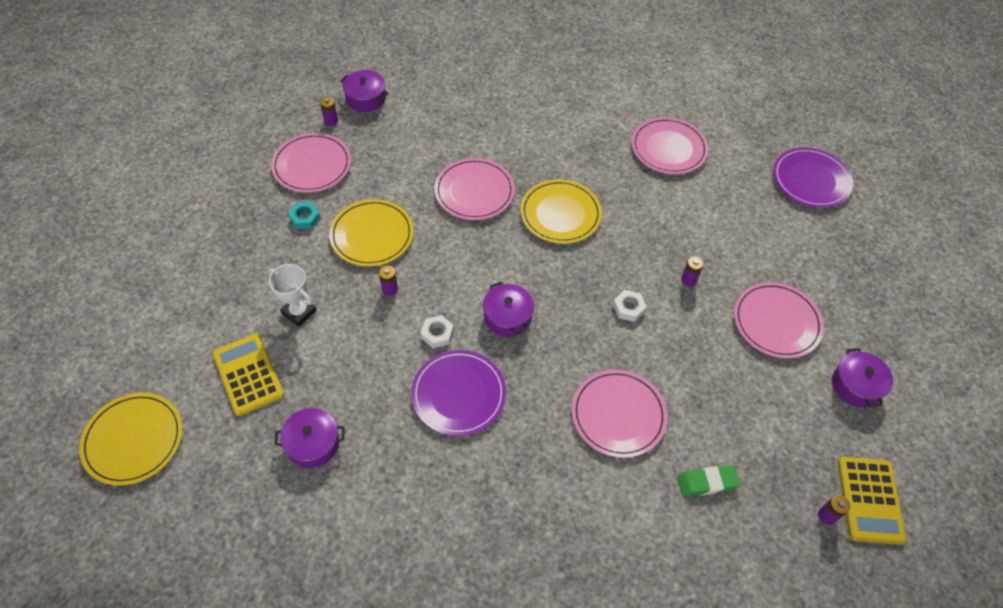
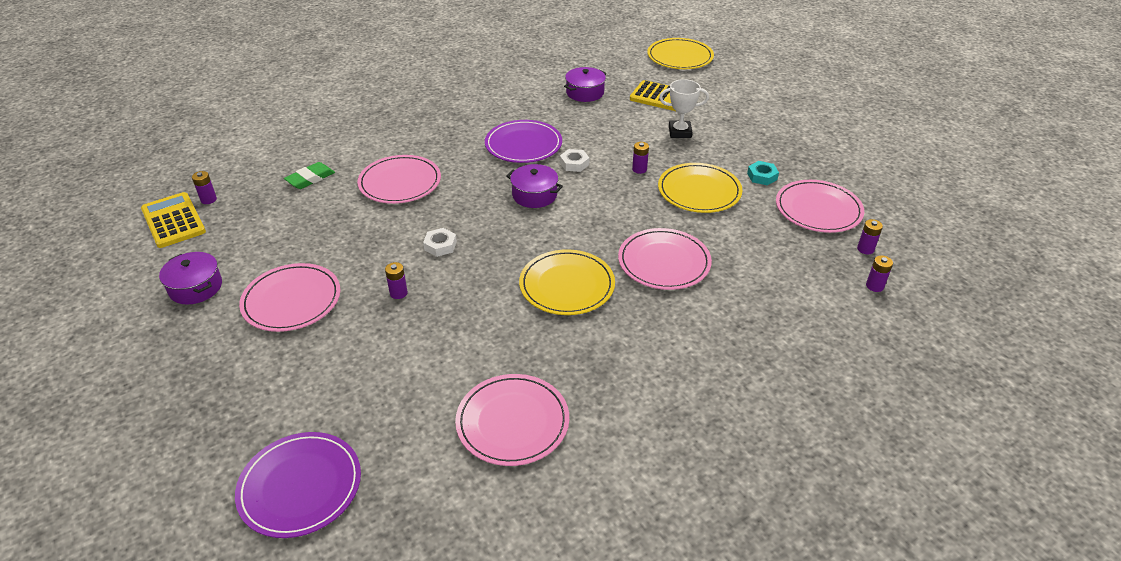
camera: 145 degrees right, 15 degrees down
(366, 98) = (874, 286): purple pot -> purple battery

